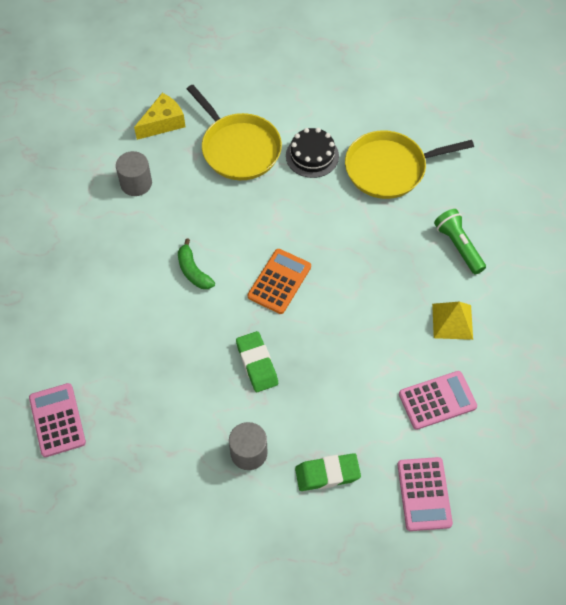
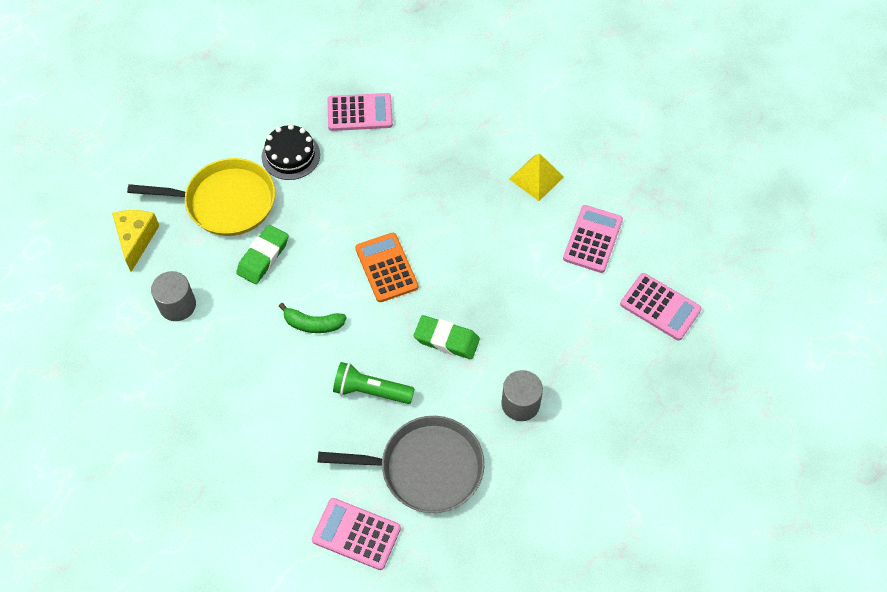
camera: 50 degrees left, 0 degrees up
(143, 427) = (426, 468): none -> grey pan
(327, 474) = (587, 360): green eraser -> green eraser (263, 257)
(389, 168) = (360, 113): yellow pan -> pink calculator
(458, 246) = (476, 123): green flashlight -> green flashlight (370, 391)

